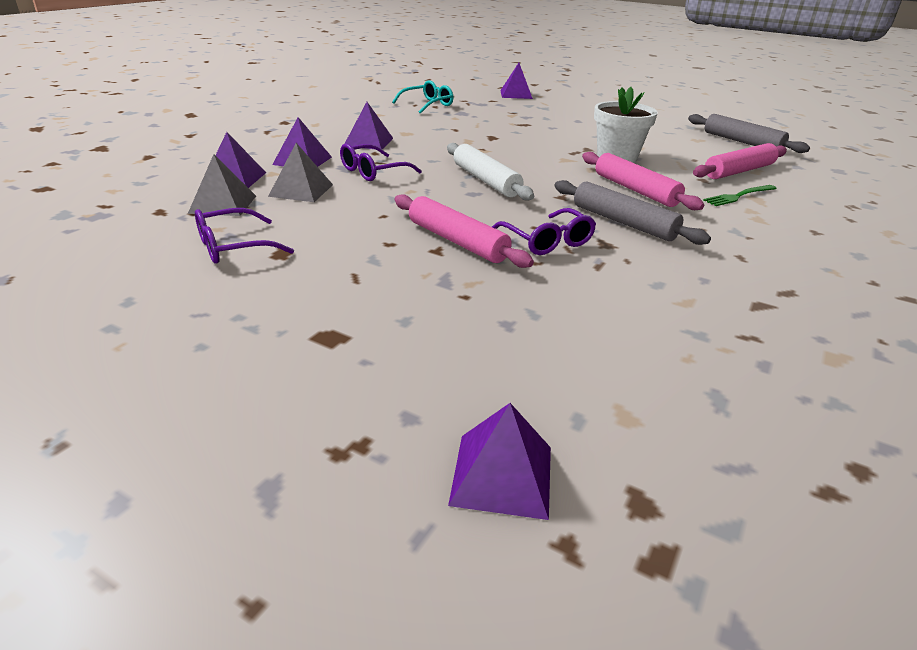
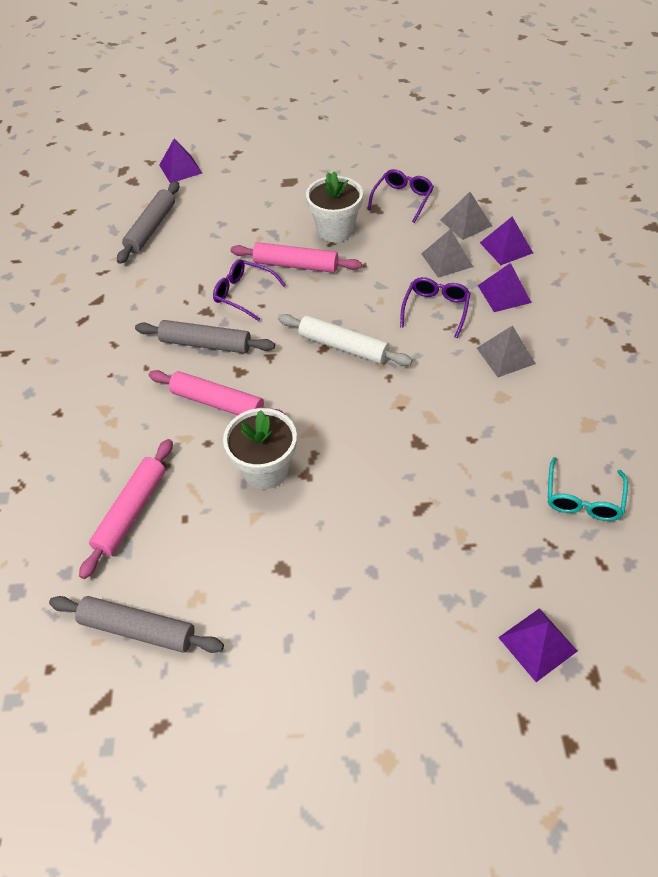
camera: 150 degrees right, 20 degrees up
(363, 252) = (335, 230): none -> white flower pot
(368, 142) = (506, 355): purple pyramid -> grey pyramid
(638, 368) = (151, 228): none -> grey rolling pin
(738, 196) = (125, 445): green fork -> none

